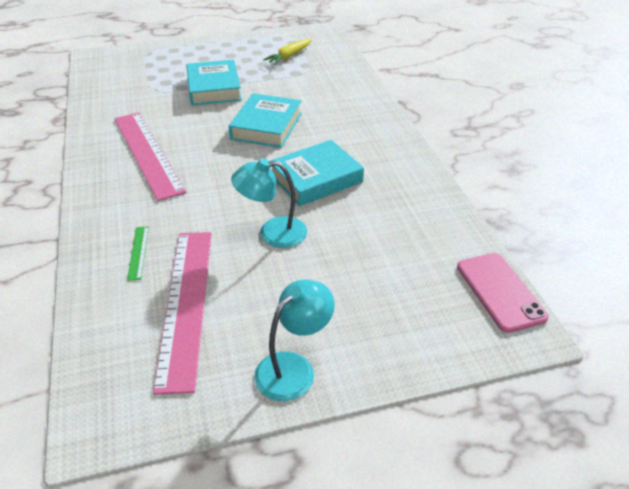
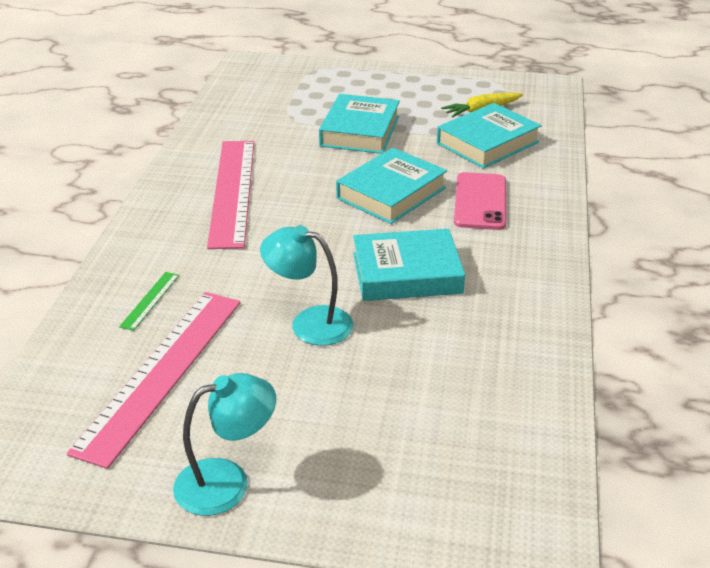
camera: 25 degrees right, 5 degrees down
(308, 77) = (487, 143): none -> turquoise book
(500, 291) = (544, 484): pink phone -> pink phone (480, 201)

